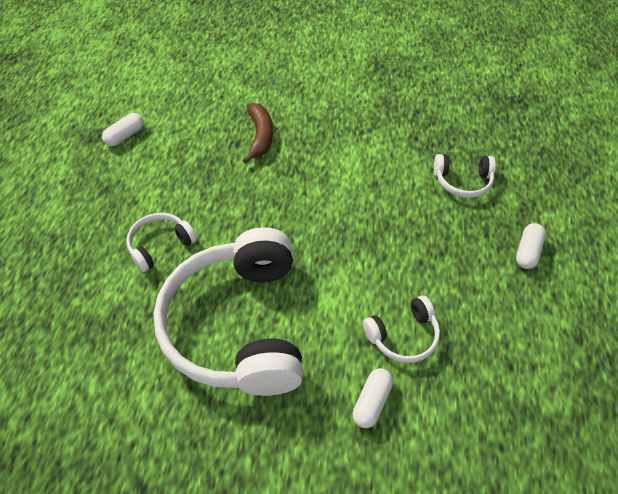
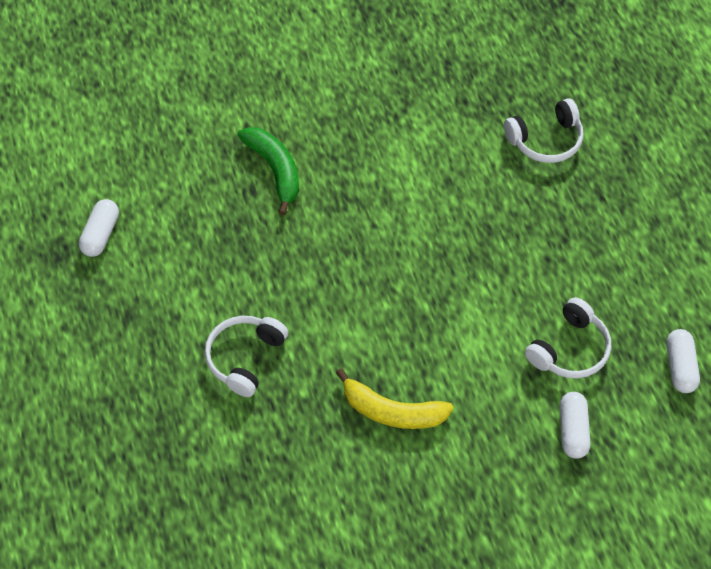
camera: 25 degrees left, 5 degrees up
(238, 325) = (392, 411): white headphones -> yellow banana
(260, 136) = (275, 170): brown banana -> green banana
(527, 252) = (652, 201): white capsule -> white capsule (680, 367)

